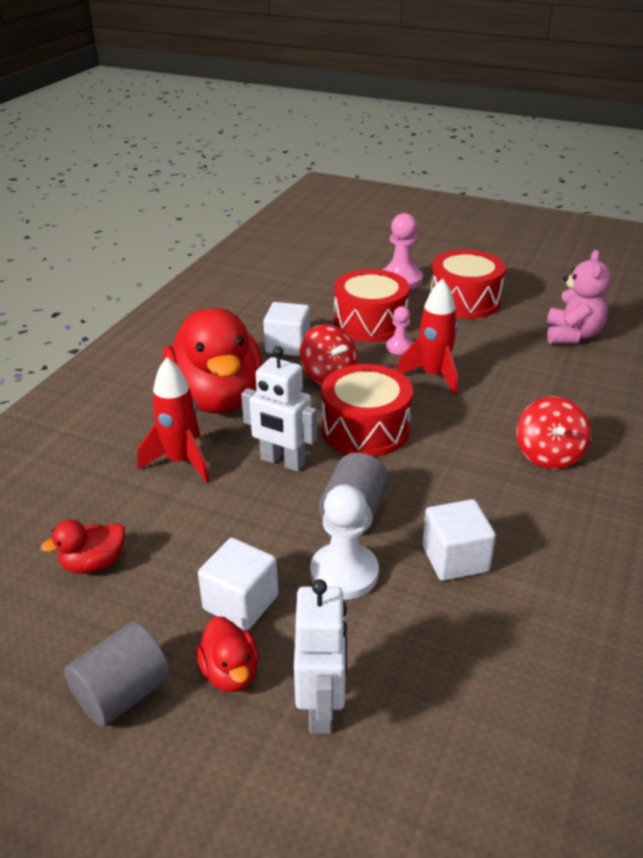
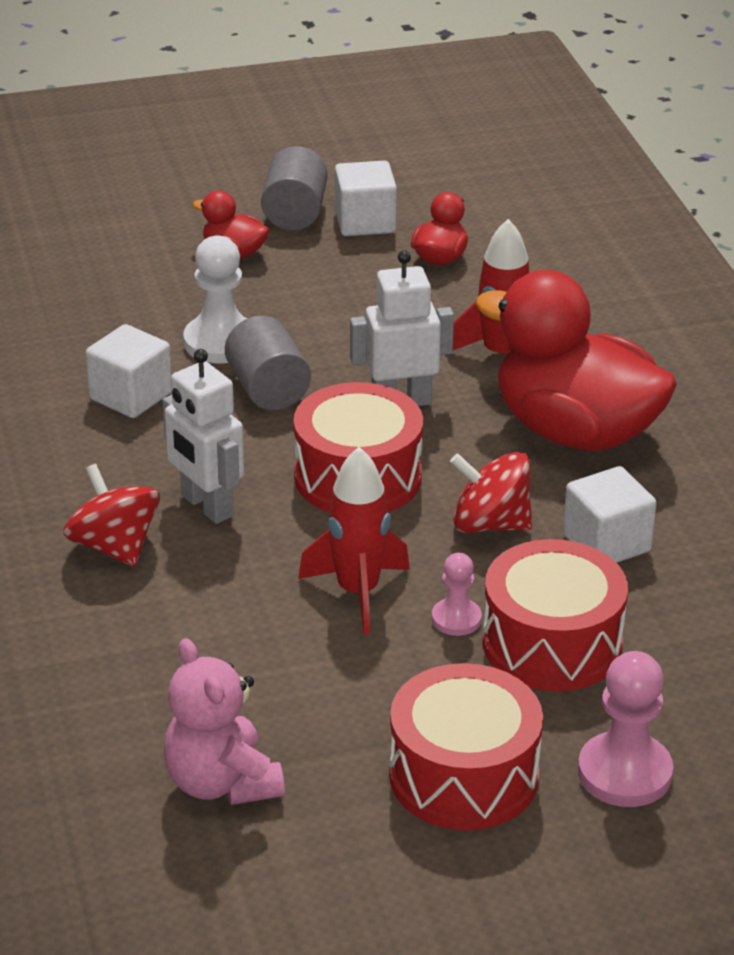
camera: 140 degrees right, 0 degrees up
(241, 602) = (282, 288): white cube -> white cube (365, 222)
(321, 707) = (144, 265): white robot -> white robot (206, 506)

